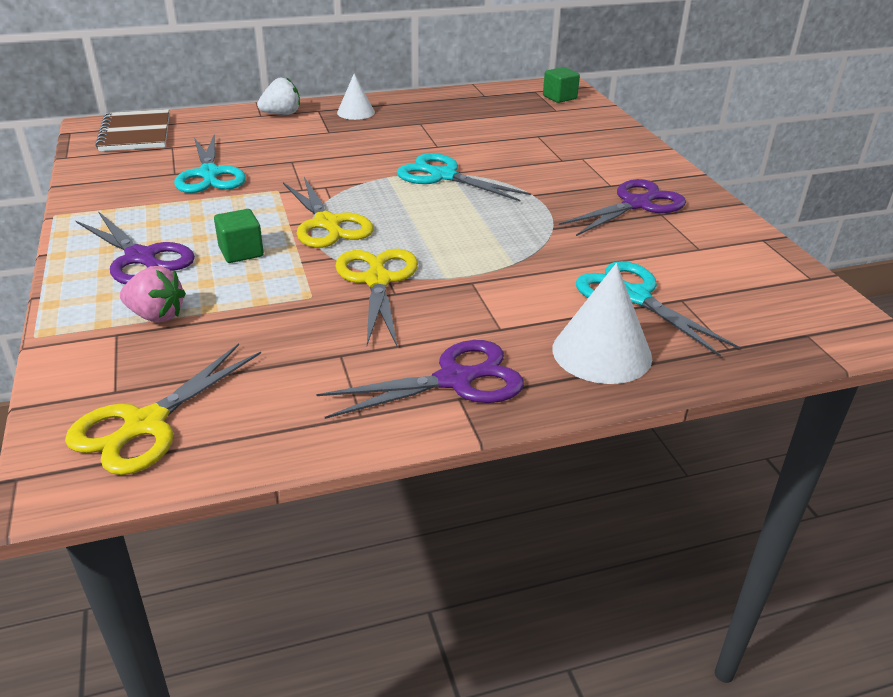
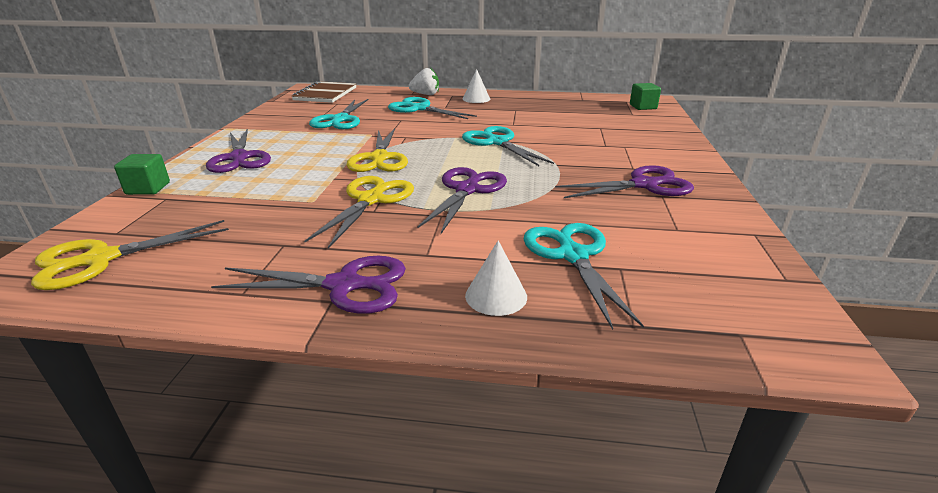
camera: 25 degrees right, 5 degrees down
(156, 316) = (202, 192): pink strawberry -> none
(241, 252) = (302, 165): green cube -> green cube (148, 188)
(298, 139) = (419, 109): none -> turquoise scissors
(469, 246) = (467, 190): none -> purple scissors
(601, 352) = (496, 296): white cone -> white cone, size x0.62

